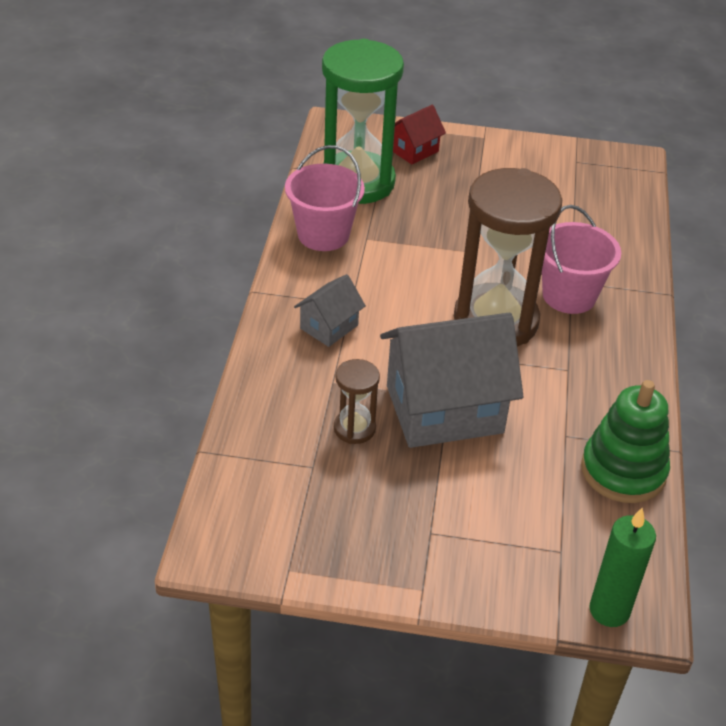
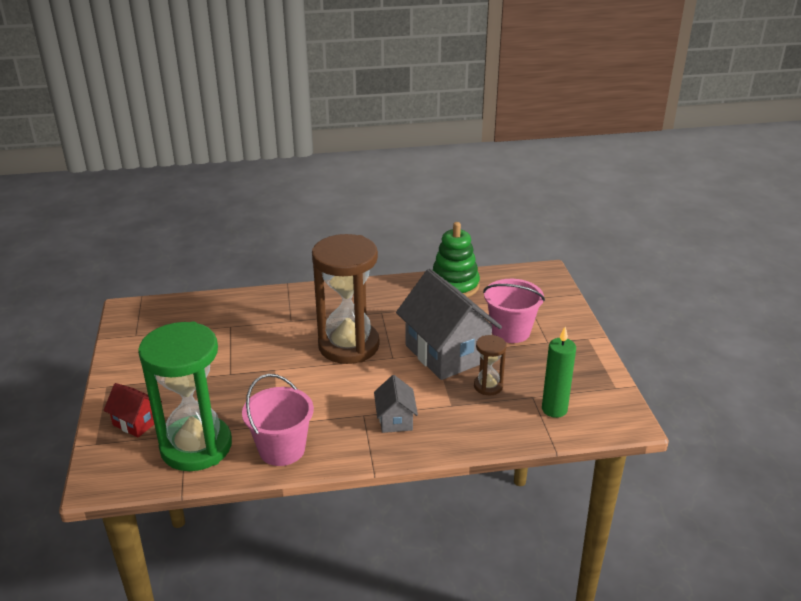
camera: 105 degrees left, 10 degrees down
(329, 327) = (395, 420): grey house -> grey house turned 60 degrees clockwise
(569, 295) = (307, 319): pink bucket -> pink bucket (510, 331)
(609, 610) = (552, 281): green candle -> green candle (554, 409)

